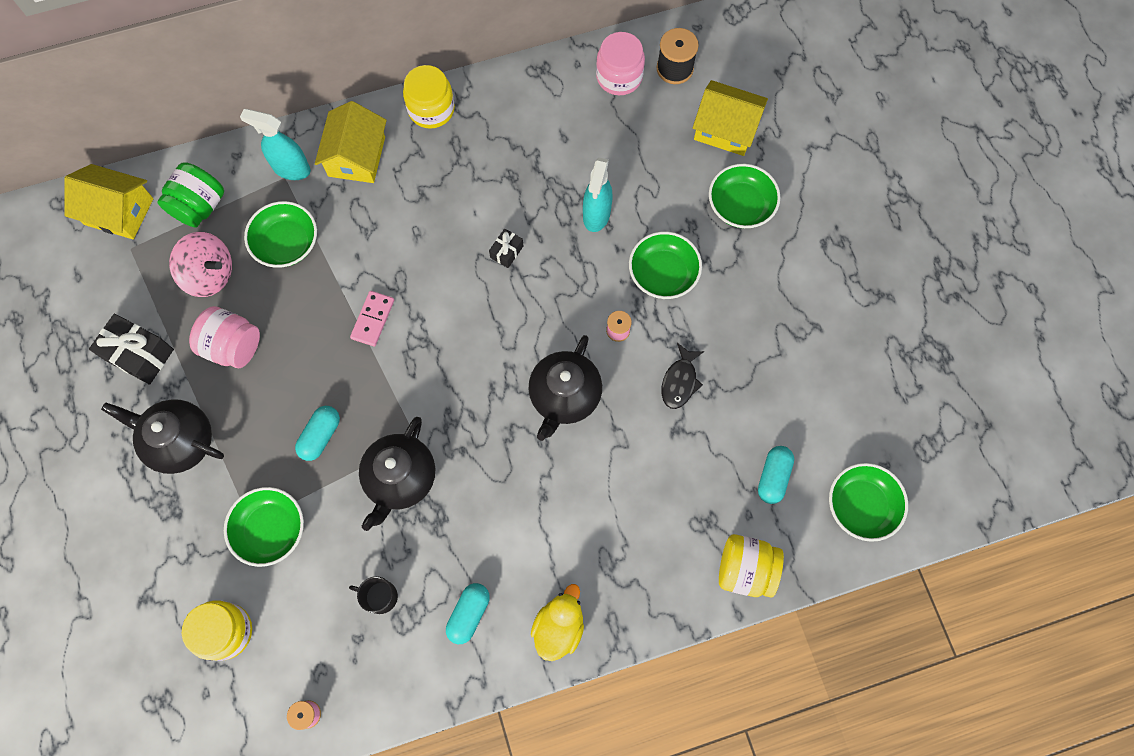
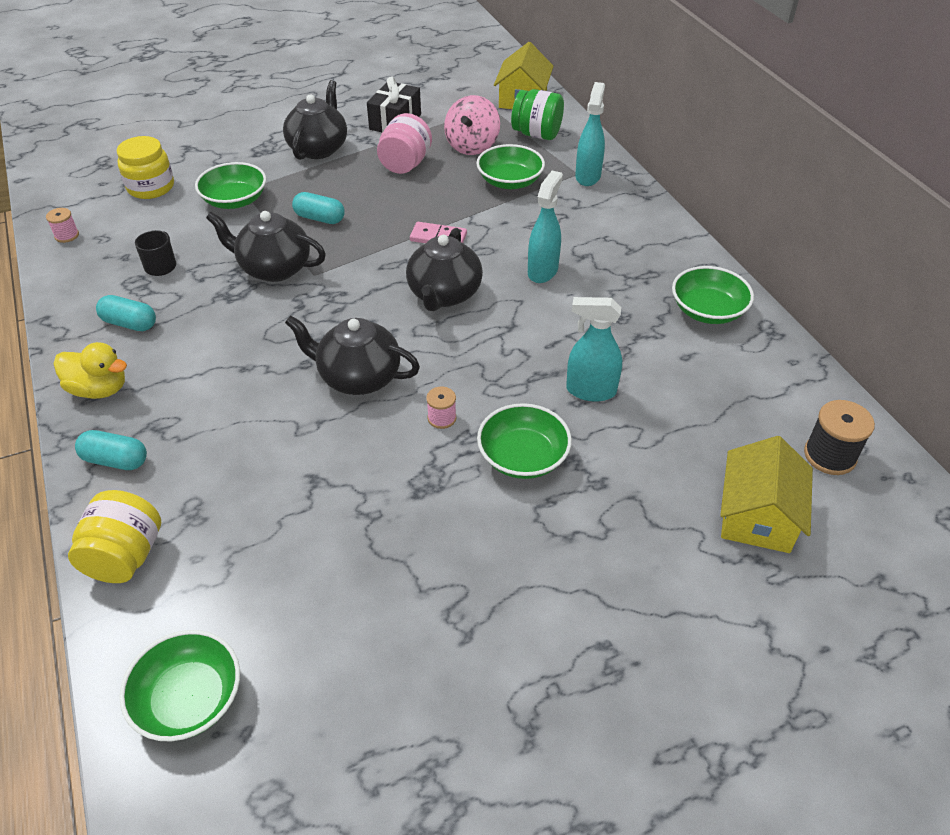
camera: 85 degrees right, 25 degrees down
(356, 156) = (613, 212): yellow house -> none
(431, 109) = (685, 254): yellow jar -> none
(439, 231) = (543, 271): none -> turquoise spray bottle
(462, 319) = (444, 294): none -> black teapot
(506, 252) = (527, 321): black gift -> none
(619, 77) = (792, 400): pink jar -> none
(680, 381) = (378, 480): black fish -> none
(740, 206) = (640, 537): green bowl -> green bowl (707, 310)
(773, 477) = (243, 585): turquoise capsule -> turquoise capsule (115, 460)

